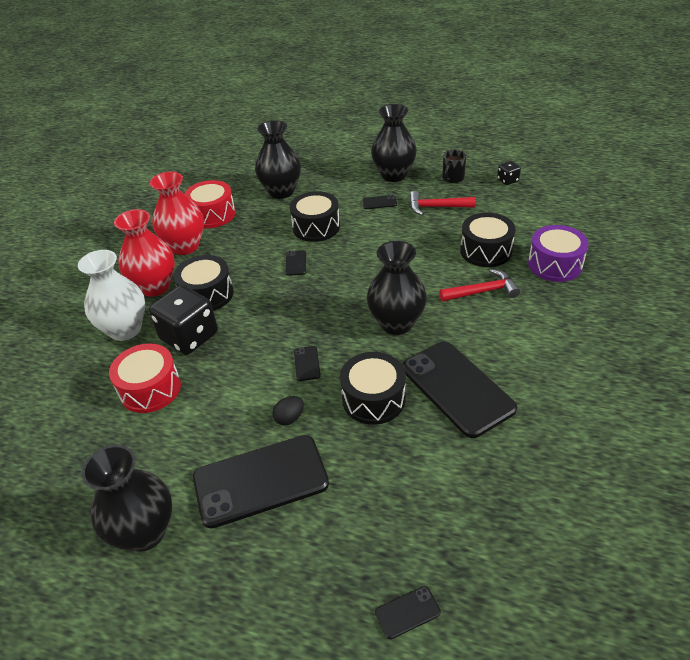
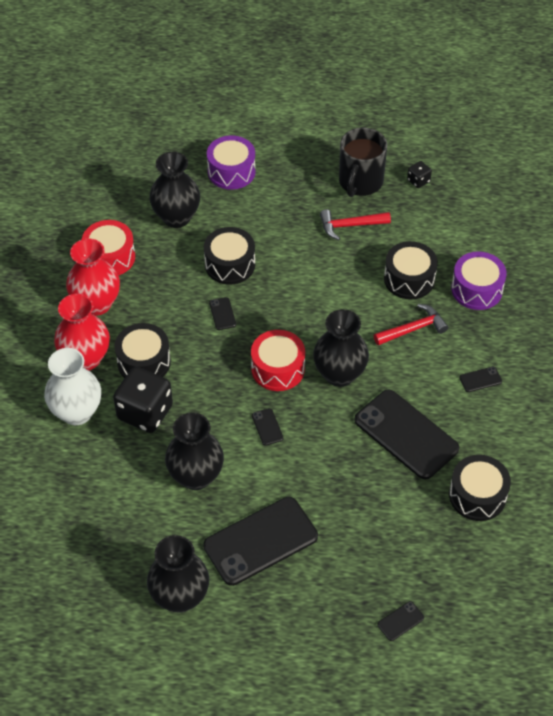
camera: 15 degrees left, 10 degrees up
(150, 389) = (129, 471): red drum -> red drum (278, 369)
(289, 418) = (268, 482): black egg -> none
(340, 165) = (231, 171): none -> purple drum
(373, 399) = (336, 454): black drum -> black drum (477, 495)
(379, 202) = (289, 224): black phone -> black phone (480, 379)
(394, 175) = (295, 182): black vase -> black vase (196, 476)
(452, 178) = (360, 182): black mug -> black mug, size x1.87

